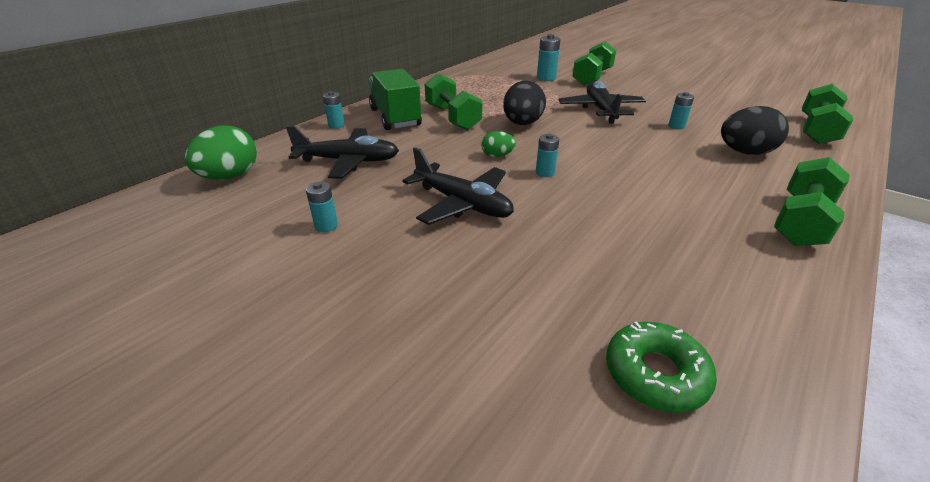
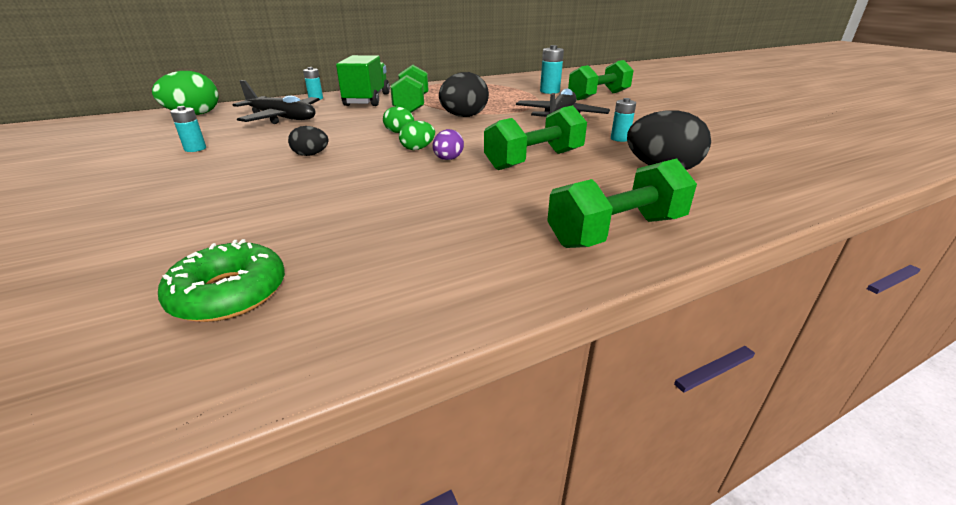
camera: 25 degrees right, 5 degrees down
(462, 203) = (311, 155): black plane -> black egg
(545, 172) = (417, 149): turquoise battery -> green egg
(588, 179) = (448, 159): none -> purple egg
(816, 130) = (802, 167): green dumbbell -> green dumbbell (534, 160)

